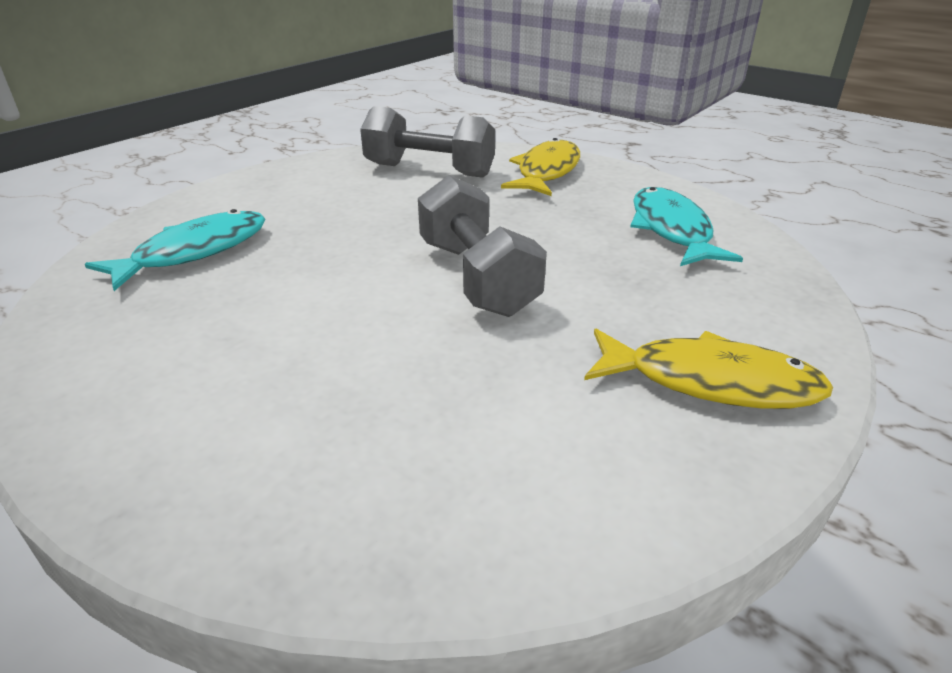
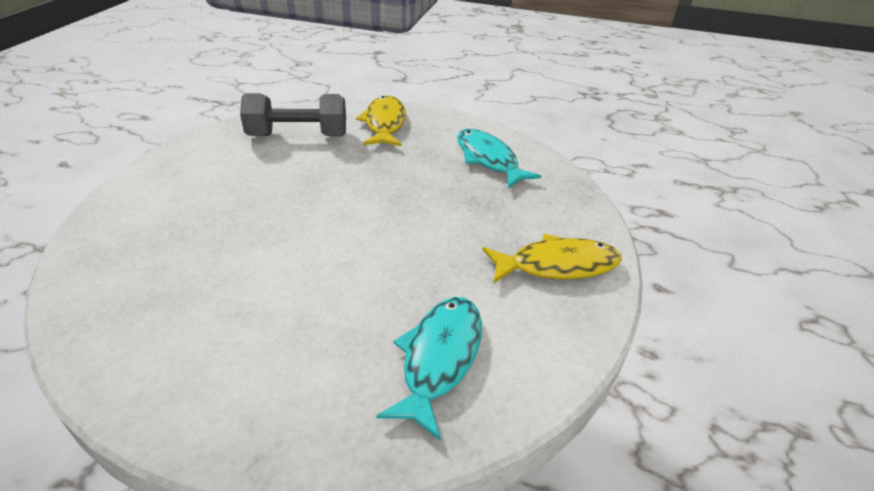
camera: 25 degrees left, 5 degrees up
(194, 252) = (156, 247): turquoise fish -> turquoise fish (439, 358)
(477, 277) = (385, 223): grey dumbbell -> none

